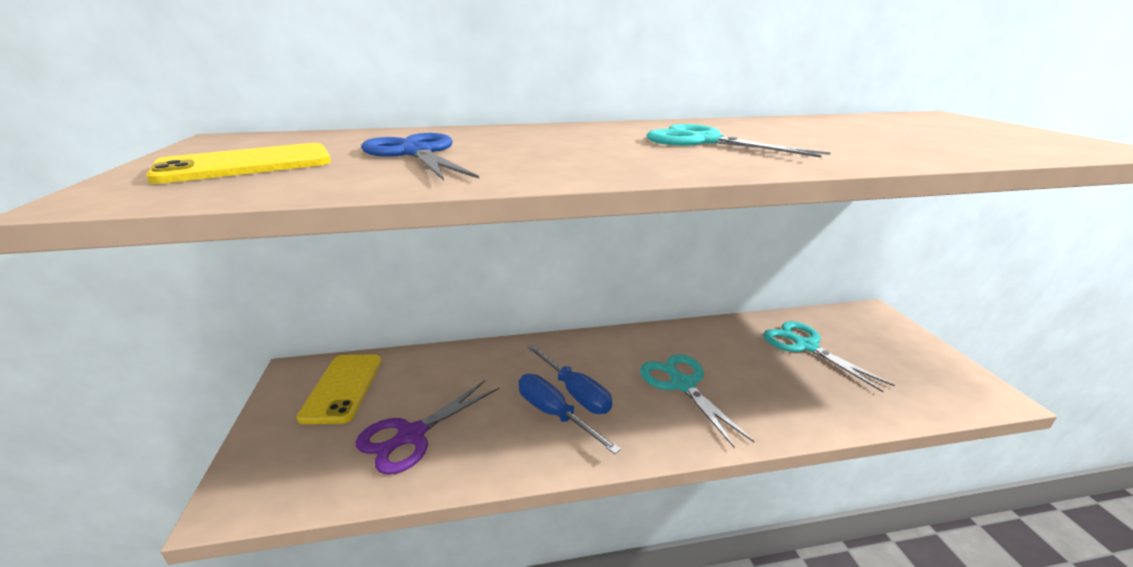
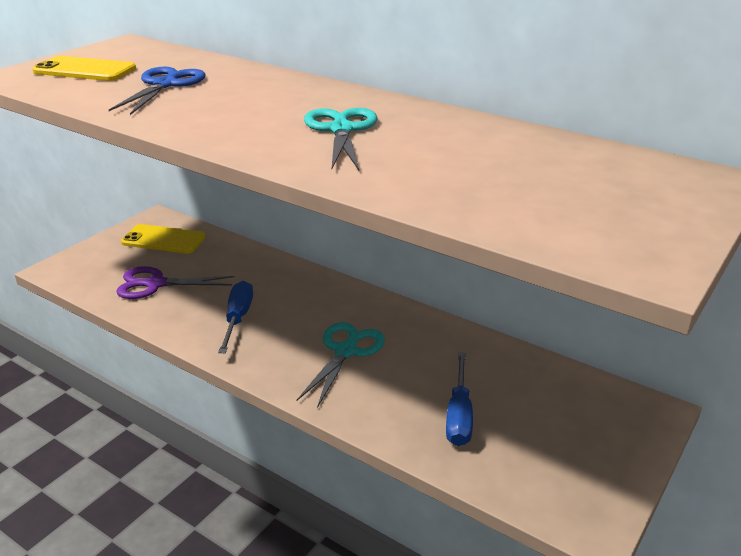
camera: 45 degrees right, 5 degrees up
(342, 388) = (163, 240): yellow phone -> yellow phone turned 60 degrees clockwise
(575, 392) = (271, 314): blue screwdriver -> blue screwdriver (459, 415)
(805, 346) = (504, 389): turquoise scissors -> none

